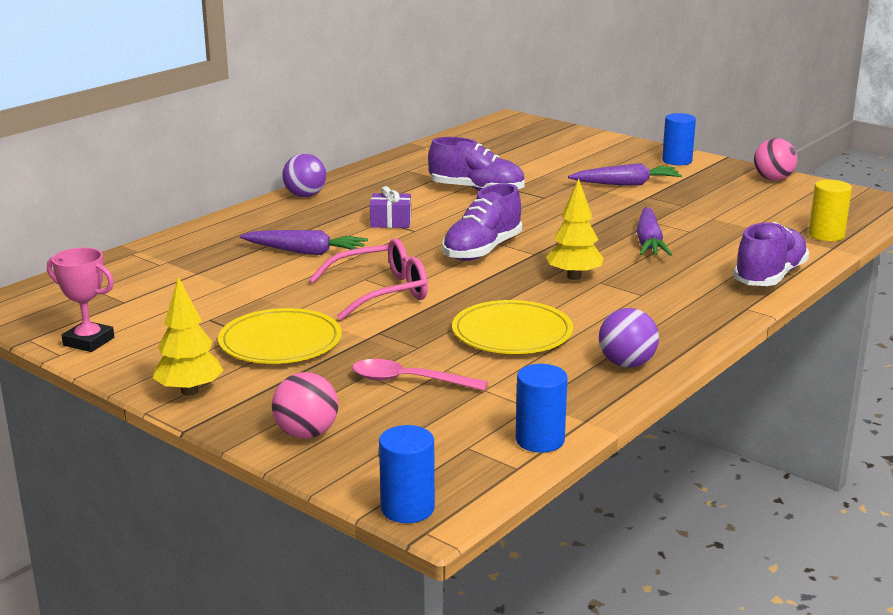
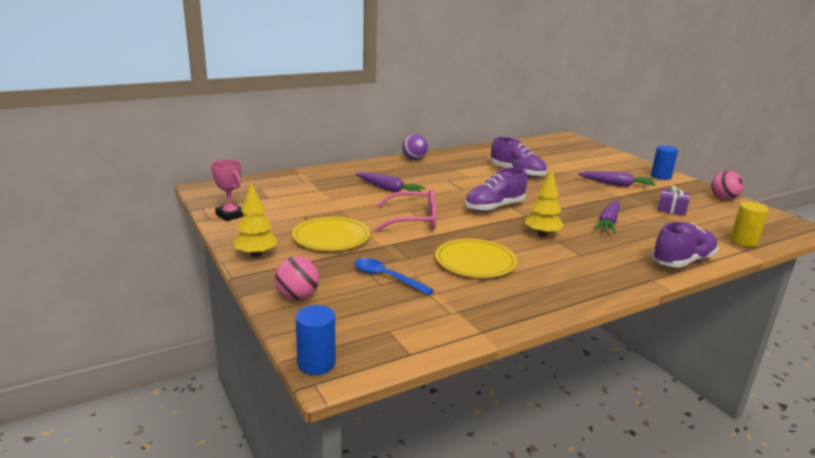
camera: 20 degrees right, 0 degrees up
(391, 222) = (451, 181): purple gift -> purple gift (671, 209)
(409, 381) = (386, 277): pink spoon -> blue spoon
(540, 440) = (440, 338): blue cylinder -> none
(627, 364) = (538, 299): purple ball -> none

